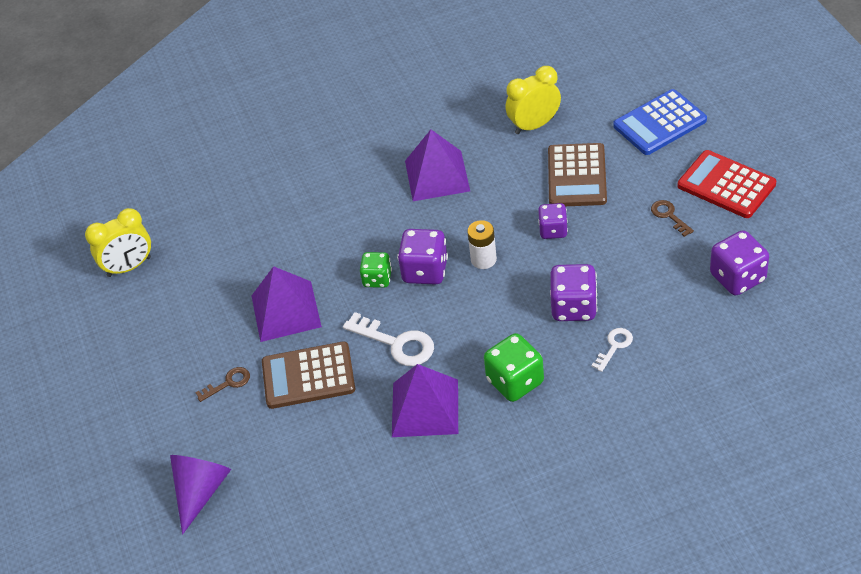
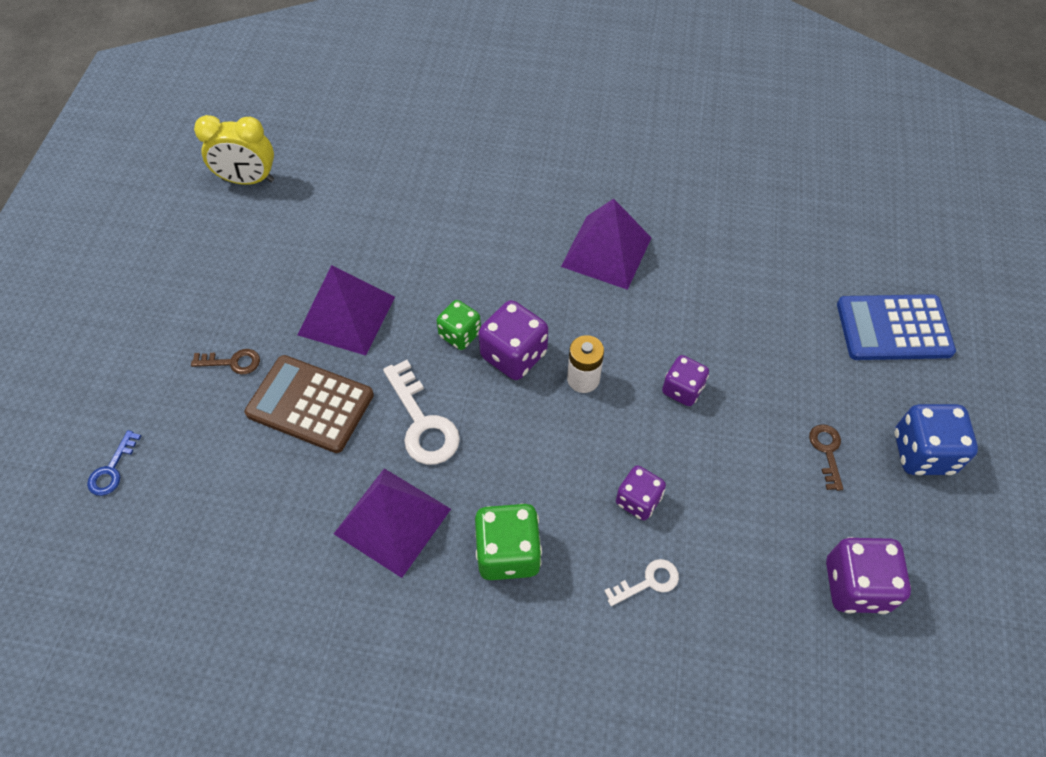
camera: 25 degrees right, 10 degrees up
(201, 491) = (112, 469): purple cone -> blue key
(534, 125) = (750, 252): yellow clock -> none
(574, 307) = (638, 500): purple dice -> purple dice, size x0.64
(576, 176) = (754, 338): brown calculator -> none
(726, 185) = (922, 453): red calculator -> blue dice

